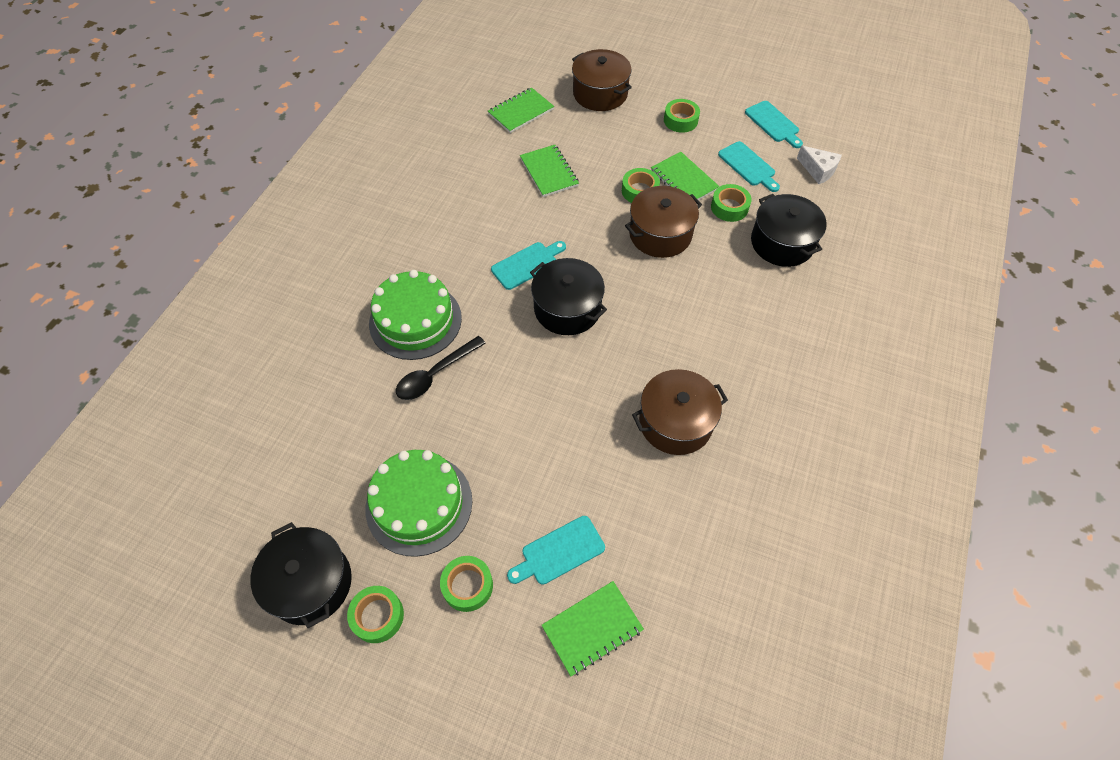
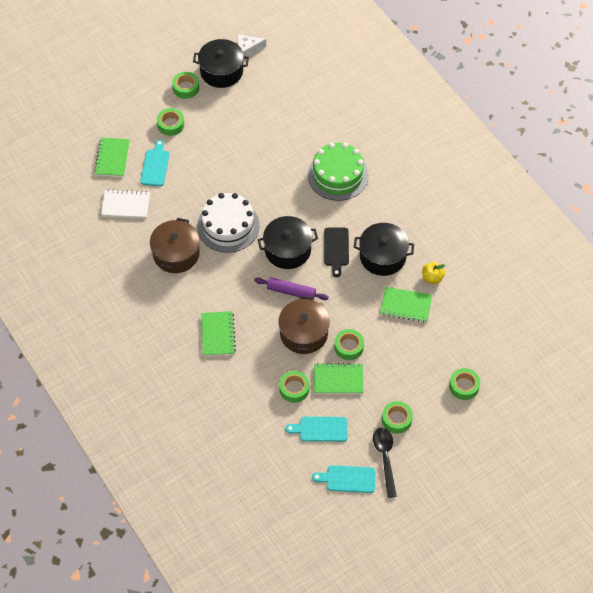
camera: 125 degrees right, 0 degrees up
(419, 504) = (225, 126): green cake -> none
(435, 374) = (294, 167): black spoon -> black spoon (385, 458)
(496, 168) = (432, 278): none -> yellow apple
(521, 112) = (480, 324): green notebook -> green notebook (218, 334)
(527, 264) = (336, 249): turquoise cutting board -> black cutting board
(585, 391) = (228, 226): none -> white cake
(600, 93) = (464, 386): brown pot -> green tape
(620, 273) = (291, 292): none -> purple rolling pin
(656, 542) = (126, 205): none -> white notebook
(782, 243) = (242, 396): black pot -> black pot (382, 256)
(818, 170) = (282, 470): white cheese -> white cheese (248, 49)

